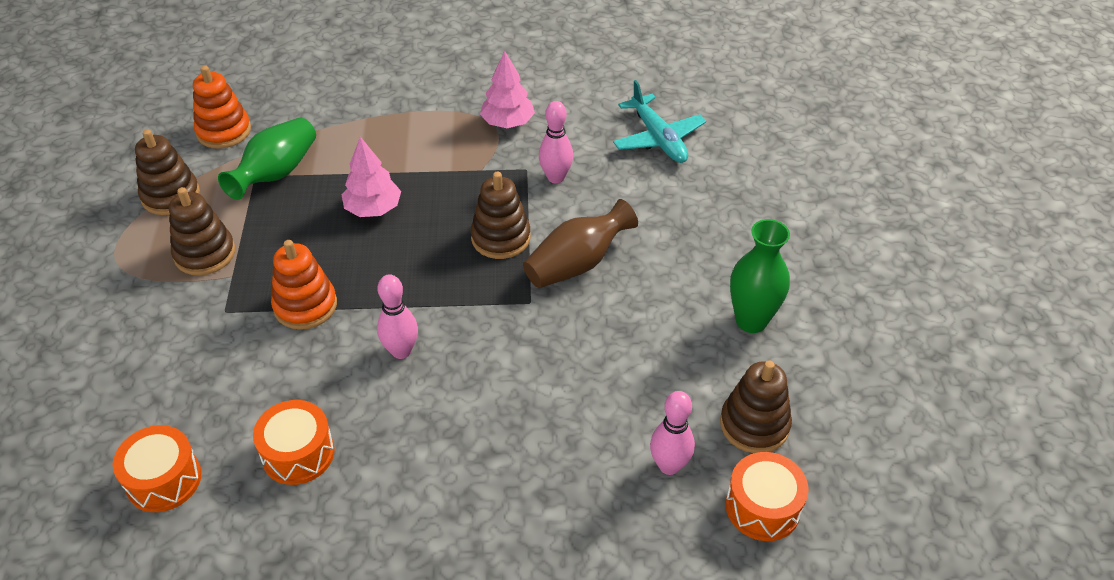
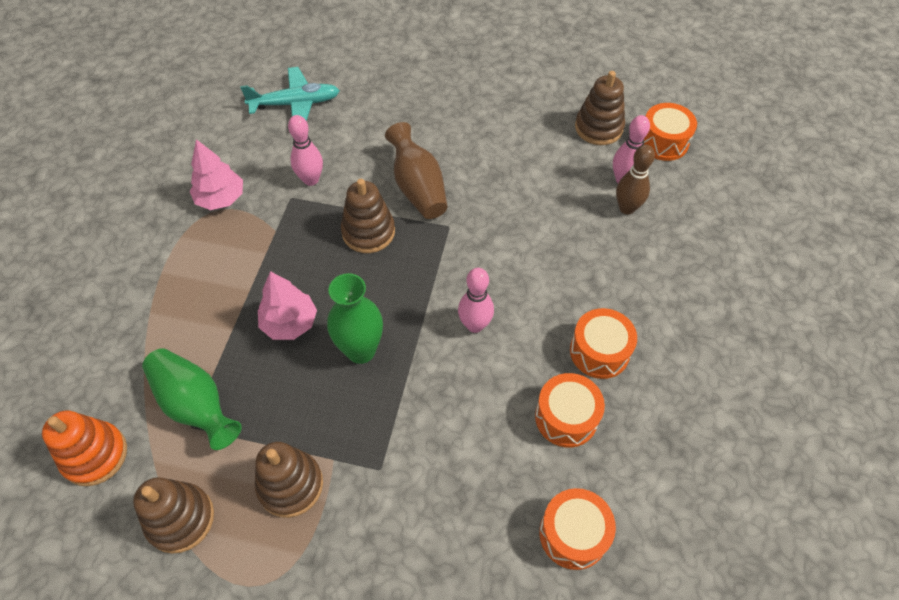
camera: 75 degrees left, 10 degrees up
(305, 306) = (397, 395): orange stacking toy -> none
(389, 474) = (599, 351): none -> orange drum
(620, 476) = (626, 208): none -> brown bowling pin
(751, 321) = (509, 104): green vase -> green vase (361, 350)

